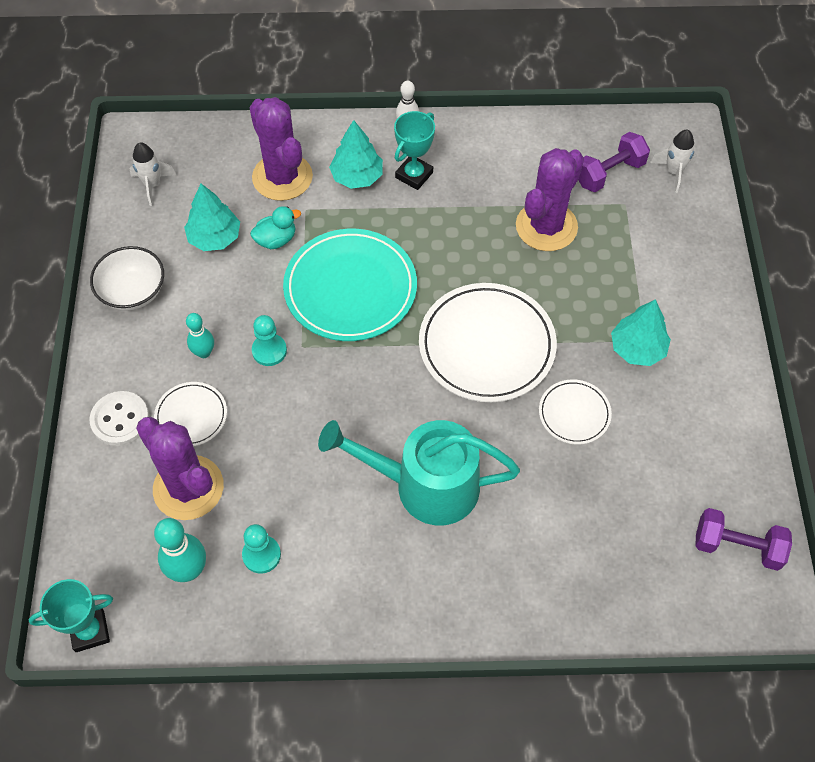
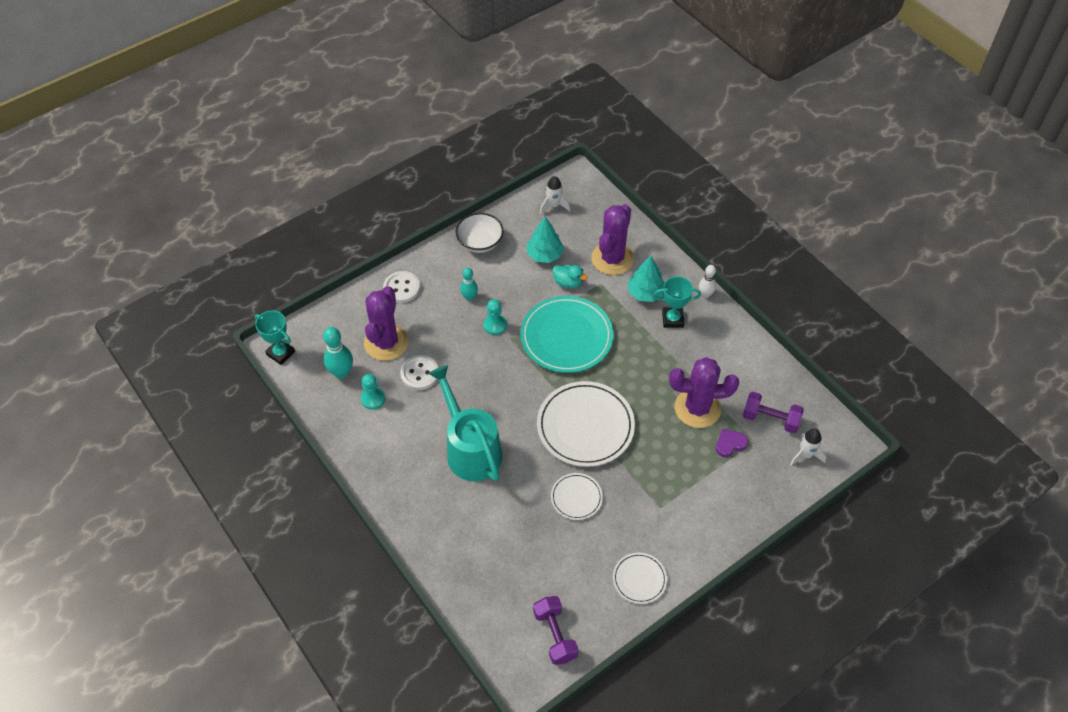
camera: 55 degrees right, 5 degrees down
(191, 416) = (428, 316): white plate -> white plate (639, 579)
(269, 477) = (419, 374): none -> white button
(613, 227) = (730, 444): none -> purple heart
(637, 348) = (650, 507): turquoise tree -> none

